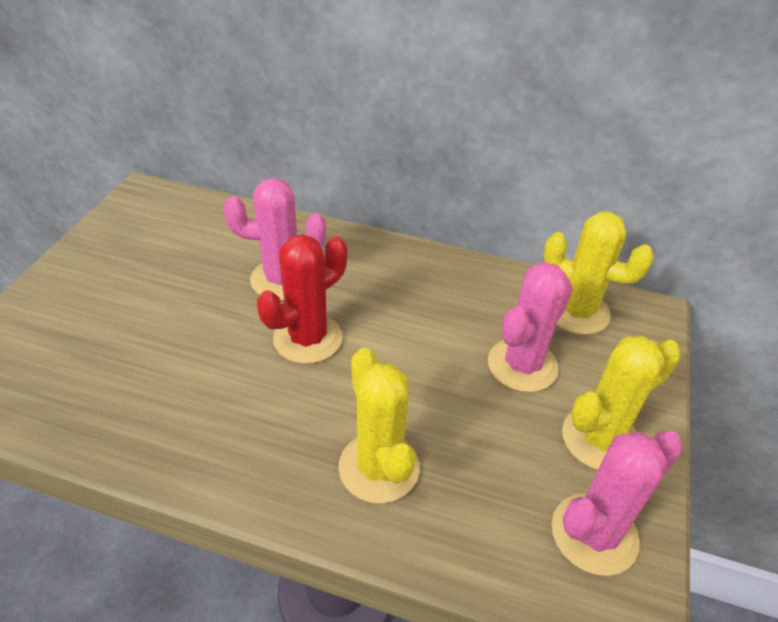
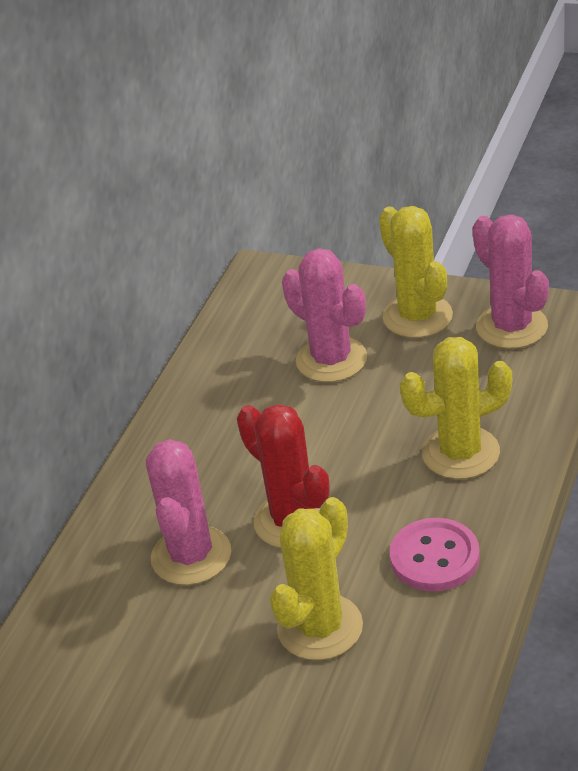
camera: 80 degrees left, 5 degrees down
(238, 438) = (434, 557): none -> pink button
(577, 312) = (257, 320): yellow cactus -> yellow cactus (320, 627)

